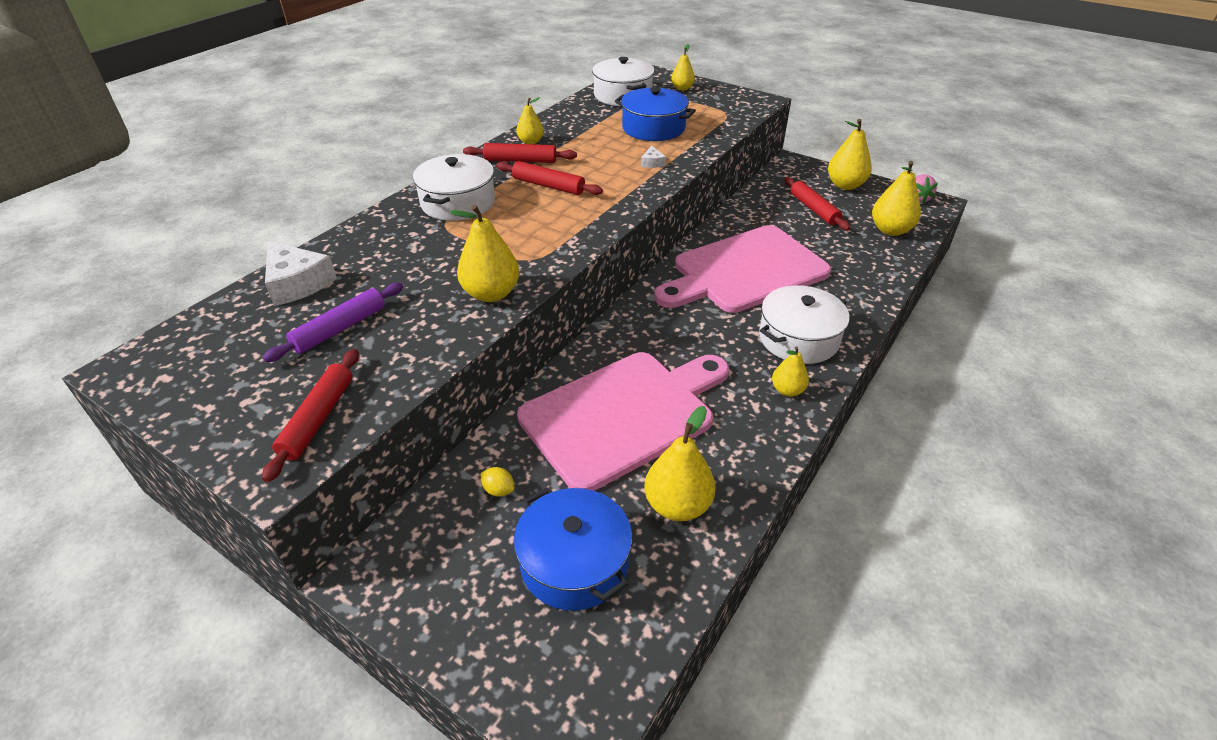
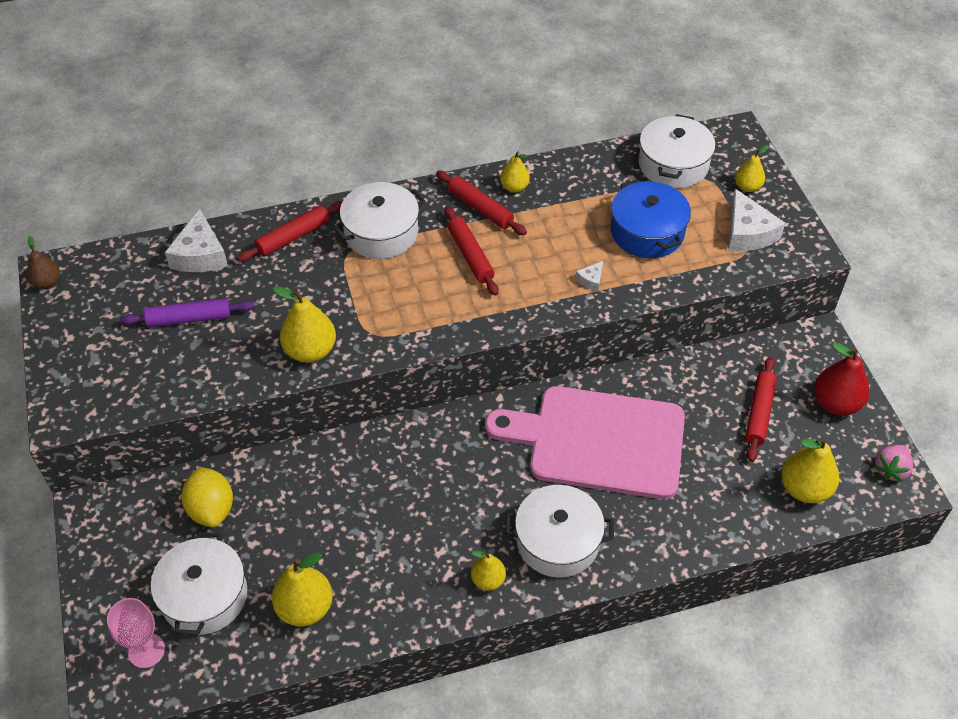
camera: 40 degrees right, 10 degrees up
(128, 379) = (47, 282): none -> brown pear
(318, 419) = (116, 390): red rolling pin -> red rolling pin (293, 236)
(498, 490) = (211, 509): yellow lemon -> yellow lemon, size x2.10
(571, 654) = (146, 650): none -> pink goblet
(574, 562) = (204, 596): blue pot -> white pot
(623, 415) = (347, 510): pink cutting board -> none
(713, 106) = (747, 233): none -> white cheese
(845, 185) = (836, 403): yellow pear -> red pear

